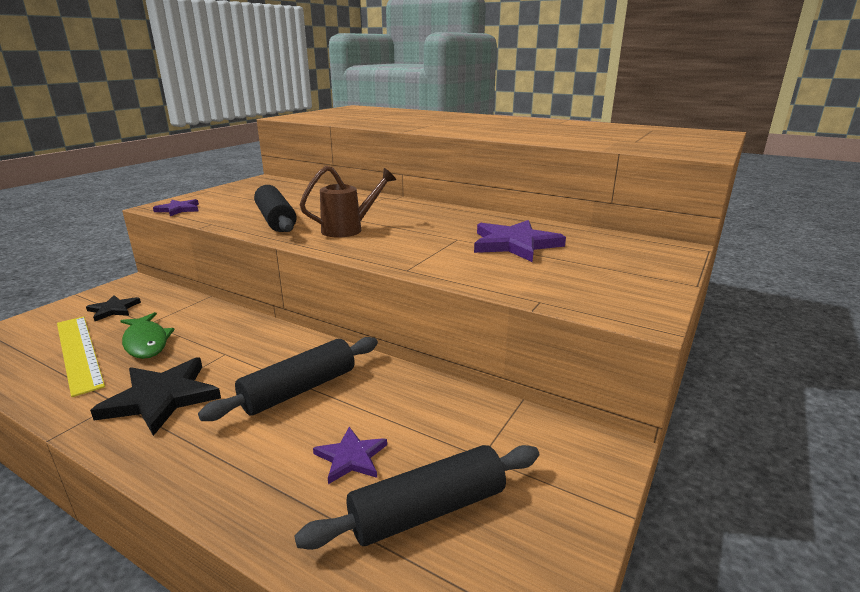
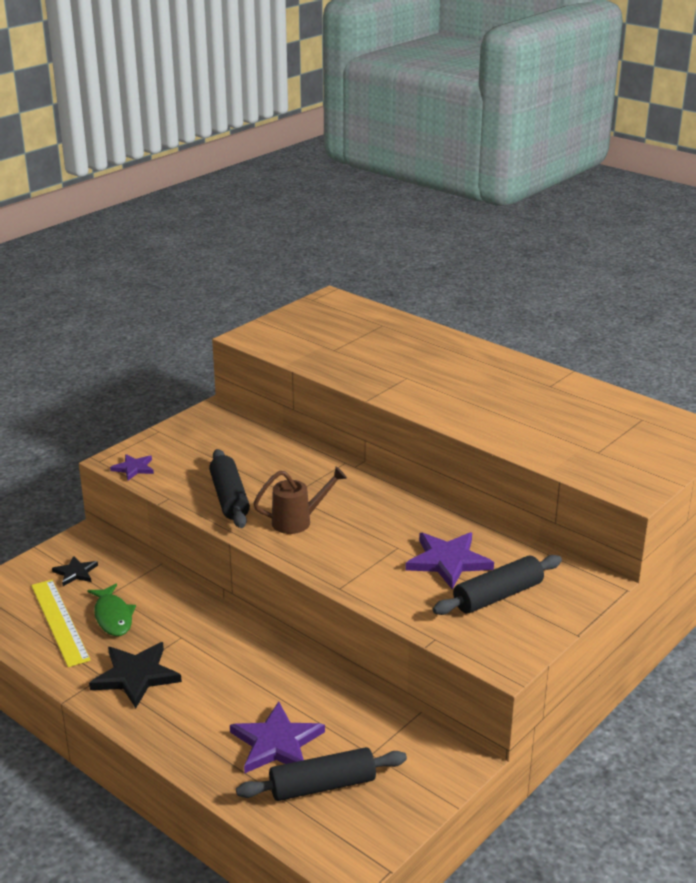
camera: 10 degrees right, 5 degrees up
(299, 390) = (242, 681): black rolling pin -> black rolling pin (498, 596)
(351, 457) = (277, 743): purple star -> purple star, size x1.77

